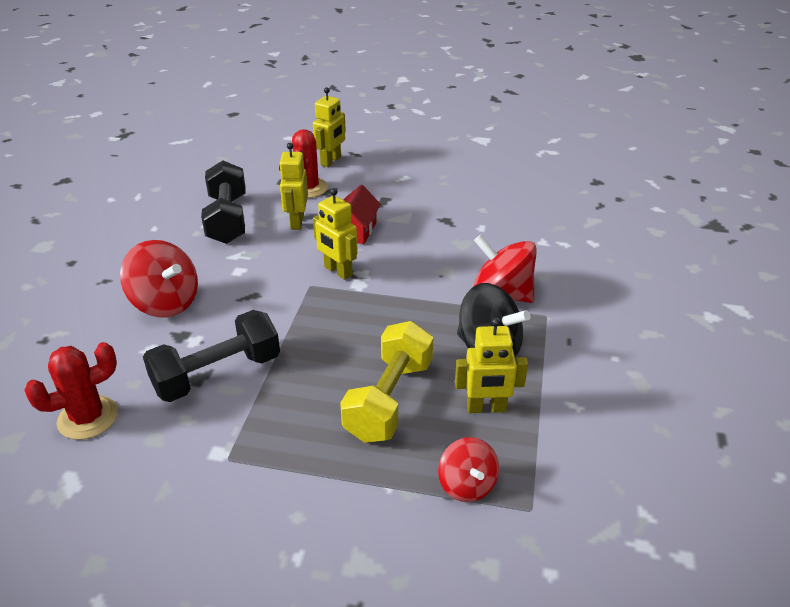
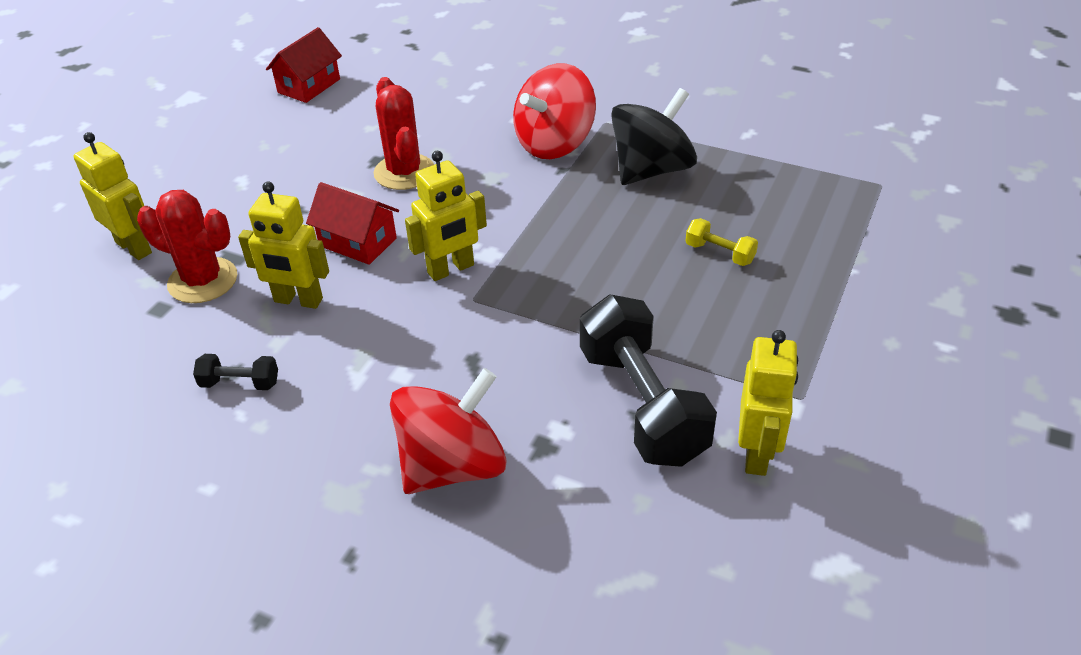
camera: 75 degrees left, 5 degrees up
(88, 418) = (708, 555): red cactus -> red cactus (404, 172)
(227, 219) = (240, 383): black dumbbell -> black dumbbell, size x0.44
(389, 400) = (719, 253): yellow dumbbell -> yellow dumbbell, size x0.44
(467, 485) = (850, 217): red spinning top -> none
(486, 408) = (744, 187): yellow robot -> yellow robot (757, 453)
(519, 176) = (309, 86): none -> red house

